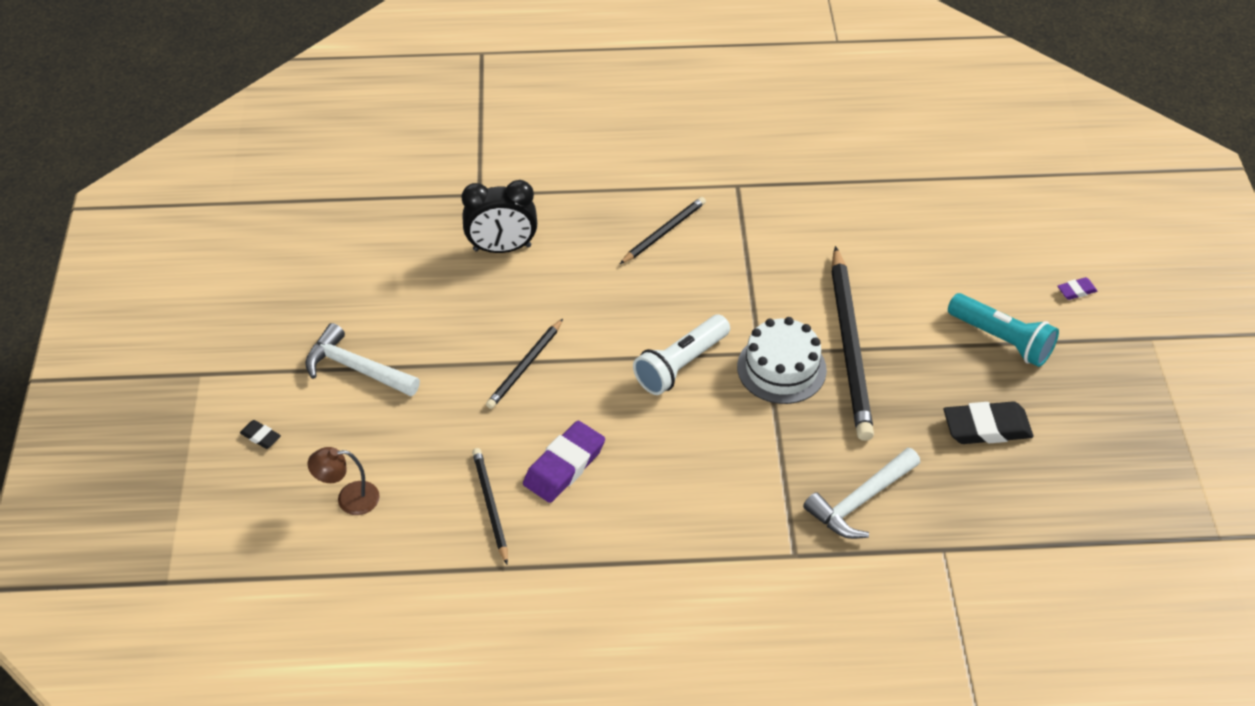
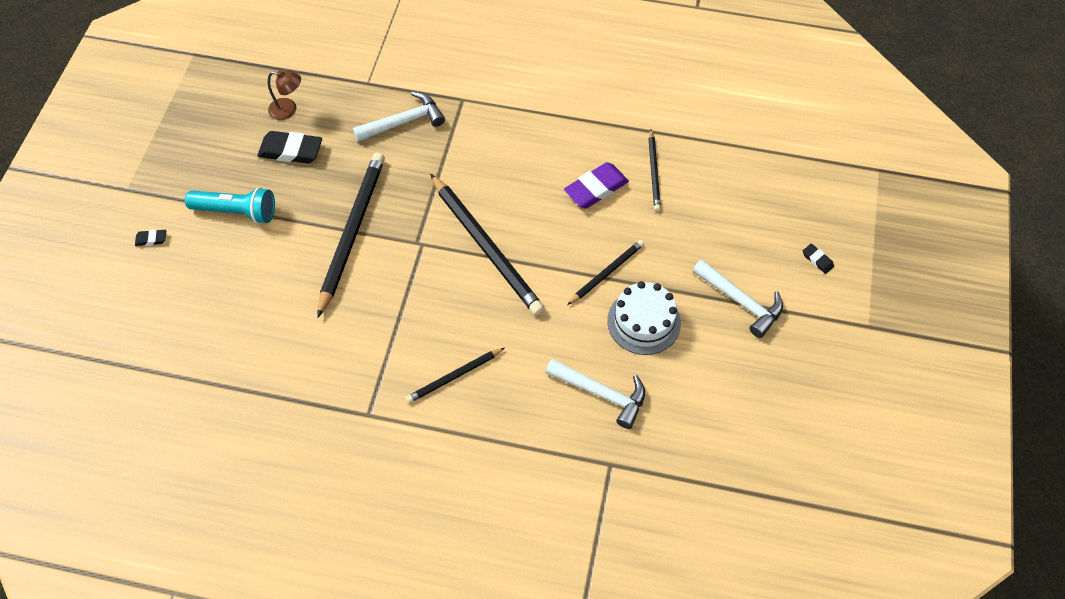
camera: 165 degrees left, 10 degrees up
(349, 499) = (753, 198): brown lamp -> brown lamp (288, 110)
(502, 248) = (601, 394): black clock -> white hammer
(680, 365) = (486, 247): white flashlight -> black pencil
(781, 368) = (412, 227): white cake -> white cake (644, 322)
(1001, 340) = (236, 212): turquoise flashlight -> turquoise flashlight turned 135 degrees clockwise
(1076, 291) = (151, 239): purple eraser -> black eraser

